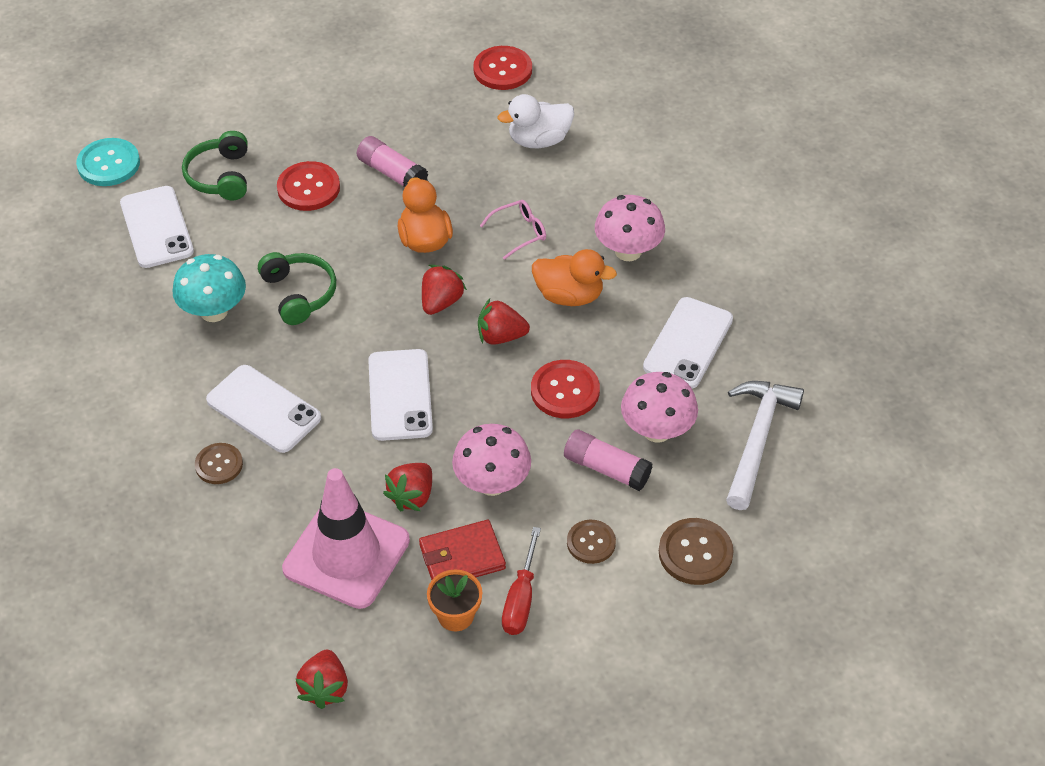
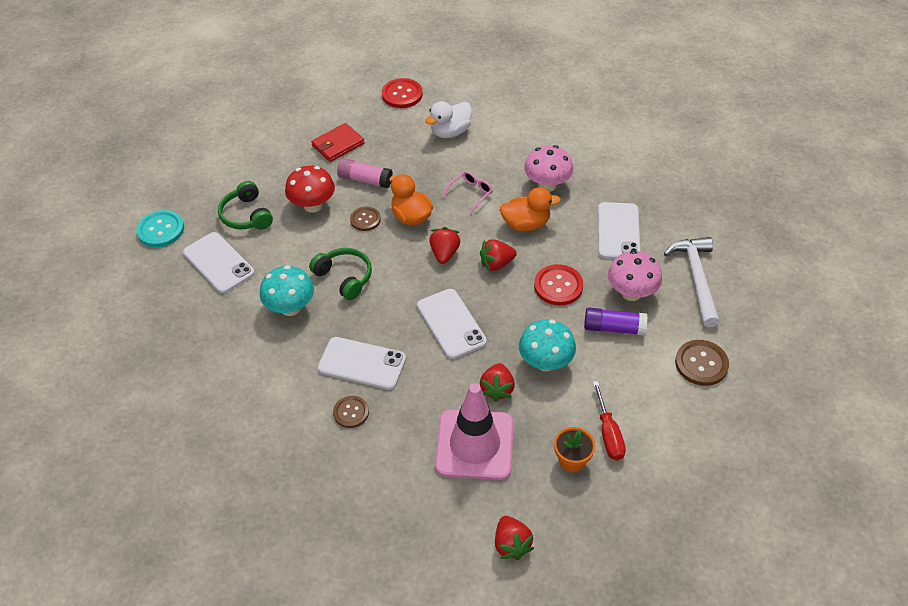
camera: 20 degrees left, 0 degrees up
(308, 188) = (313, 205): red button -> red mushroom
(462, 556) = (553, 418): red wallet -> red wallet (338, 144)
(492, 483) = (545, 362): pink mushroom -> turquoise mushroom
(591, 542) = (632, 380): brown button -> brown button (365, 219)
(606, 468) = (614, 328): pink glue stick -> purple glue stick

